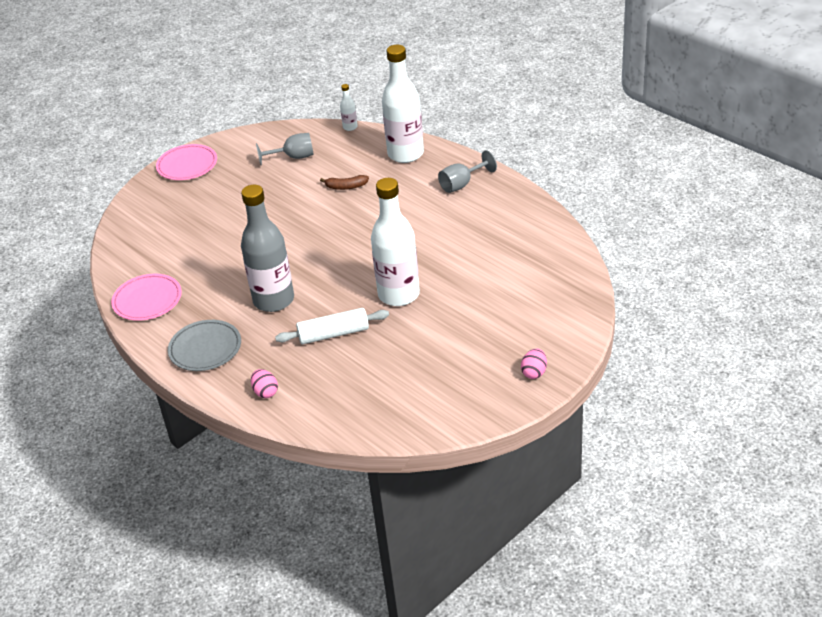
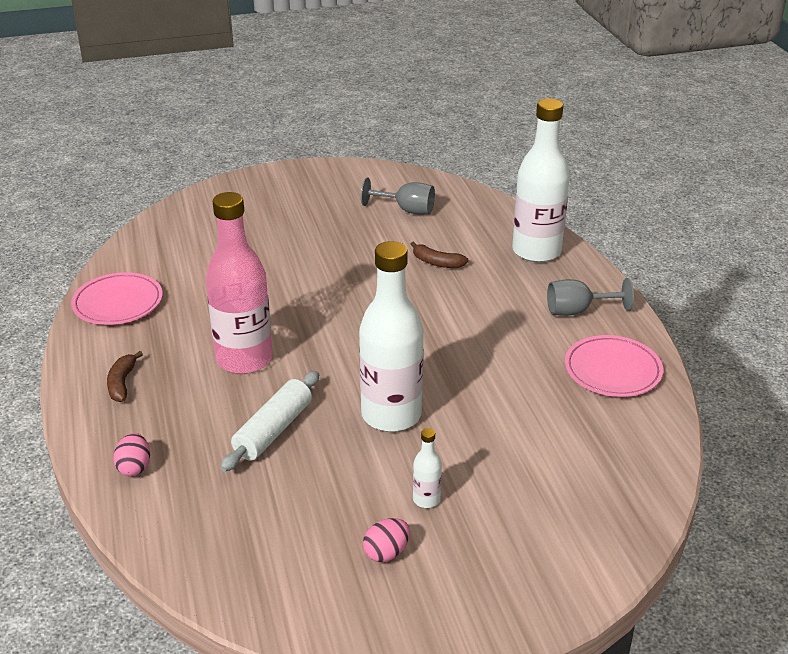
camera: 25 degrees right, 5 degrees down
(187, 165) = (290, 179): pink plate -> pink plate (612, 370)
(205, 348) = (122, 383): grey plate -> brown banana
(273, 300) = (244, 359): grey bottle -> pink bottle
(333, 334) = (273, 430): white rolling pin -> white rolling pin turned 75 degrees counterclockwise
(350, 127) = (496, 200): white bottle -> white bottle (426, 499)
(534, 372) = (482, 606): pink egg -> pink egg (386, 552)

